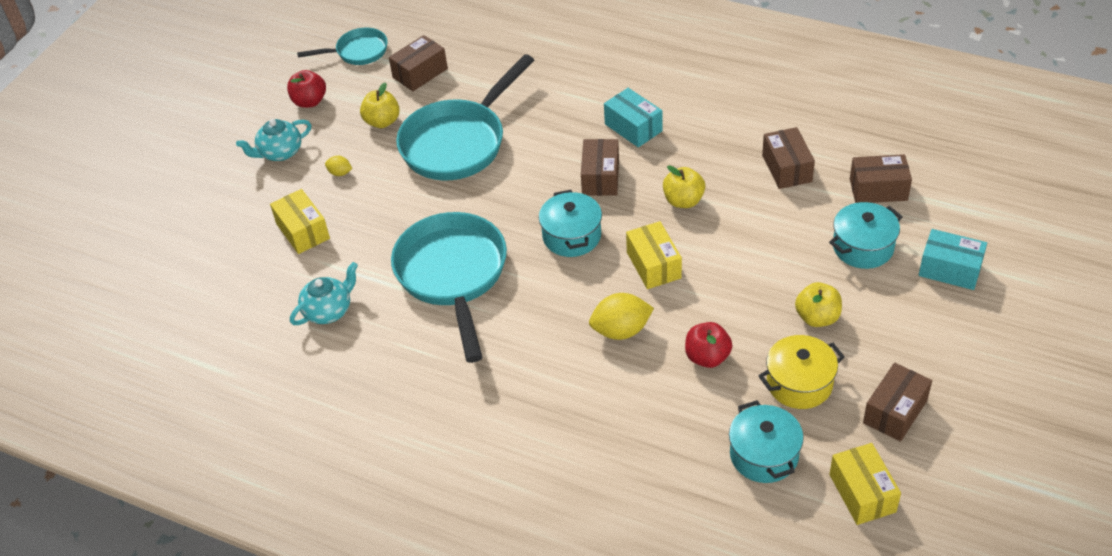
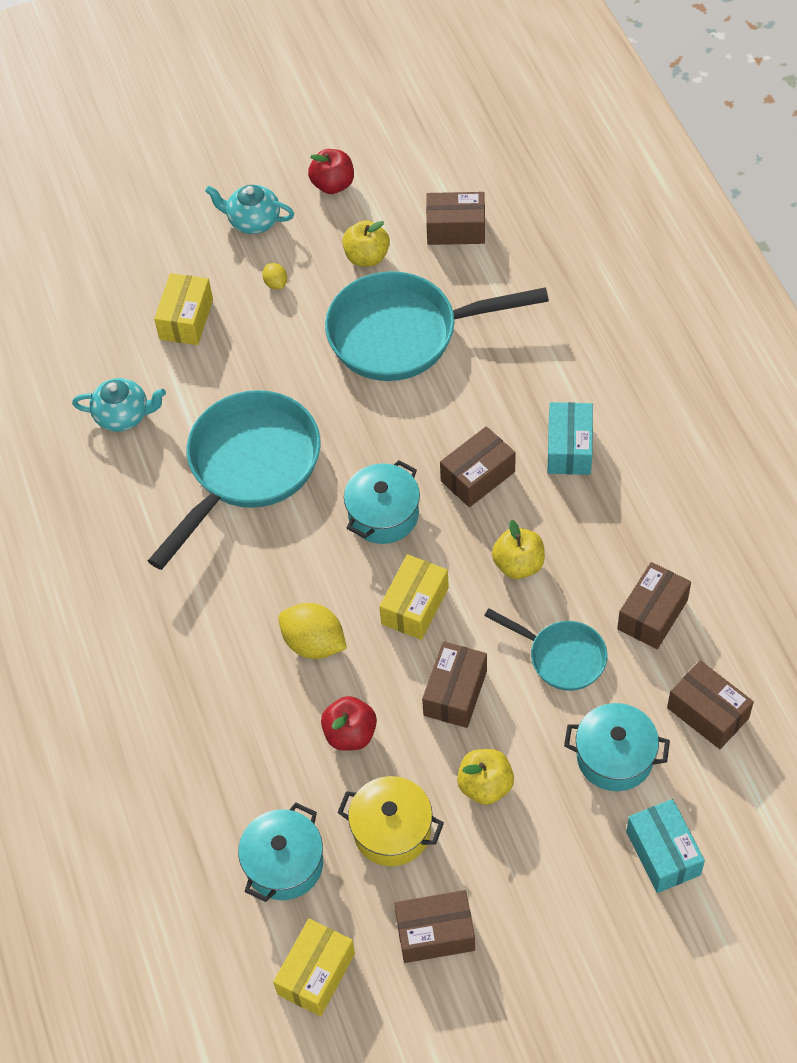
camera: 45 degrees right, 10 degrees up
(358, 52) = (430, 161): turquoise pan -> turquoise pan (561, 657)
(737, 288) = (455, 693): none -> brown box

